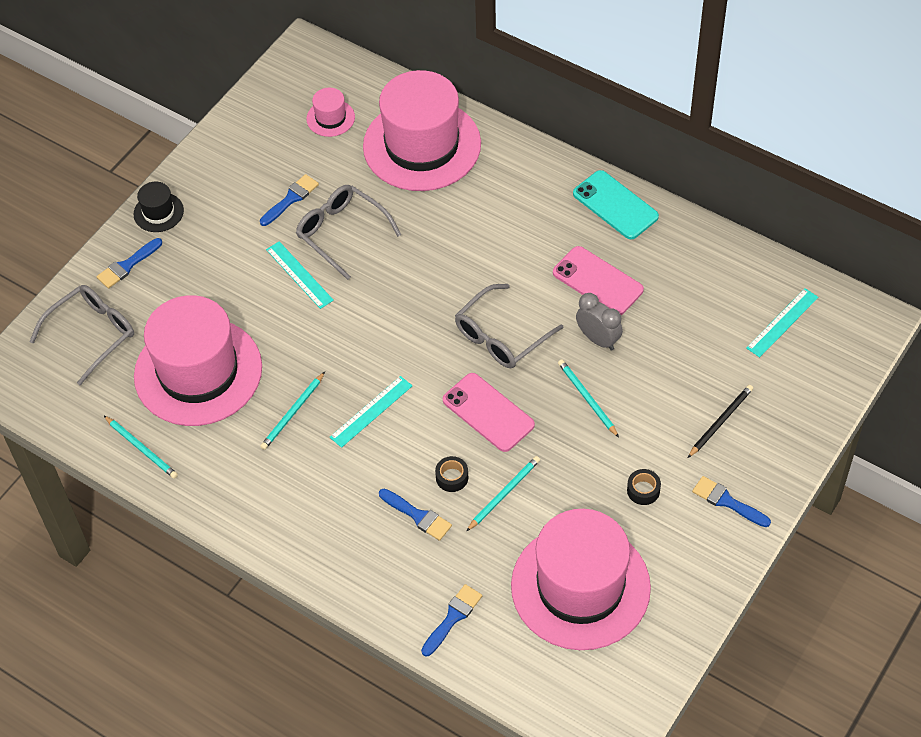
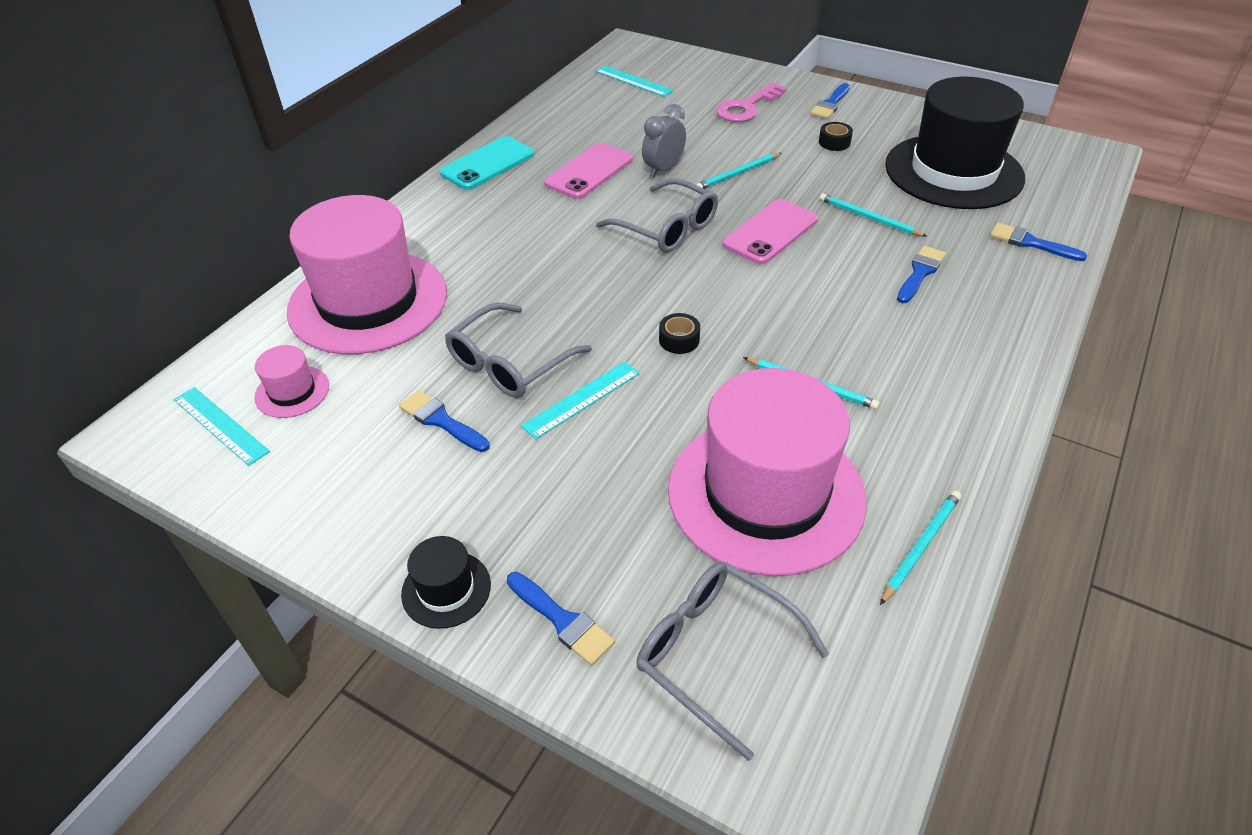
camera: 95 degrees left, 10 degrees down
(371, 411) = (791, 317): turquoise ruler -> turquoise ruler (220, 425)
(452, 477) = (862, 252): black tape -> black tape (679, 340)
(580, 586) = (953, 171): pink hat -> black hat
(721, 421) = (747, 107): black pencil -> pink key

